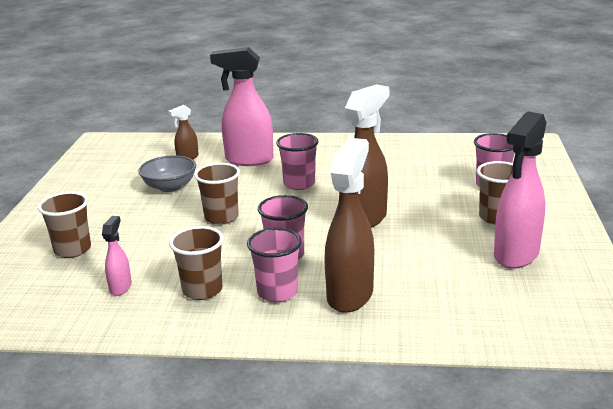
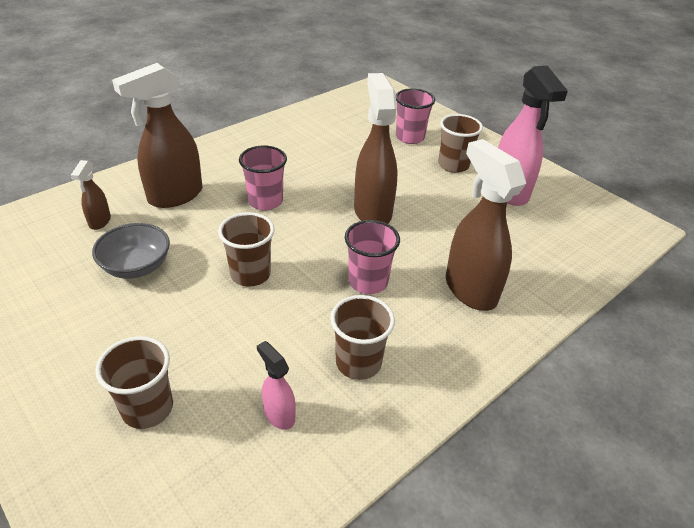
camera: 50 degrees left, 15 degrees up
(248, 160) = (174, 196): pink spray bottle -> brown spray bottle
(277, 292) = (419, 322): pink cup -> none

